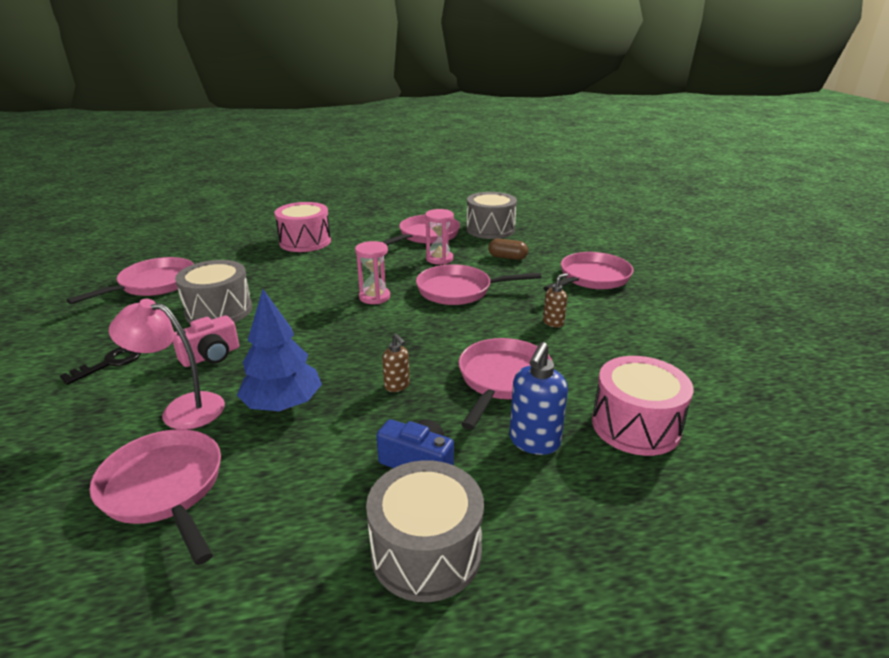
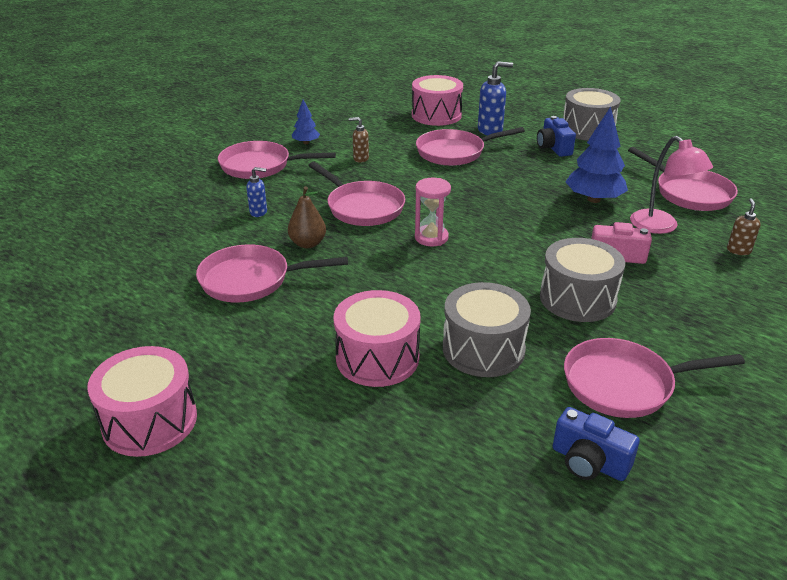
camera: 130 degrees left, 5 degrees up
(109, 363) = (705, 291): black key -> none
(157, 255) = (589, 462): none -> blue camera
(165, 489) = (689, 193): pink pan -> pink pan turned 45 degrees counterclockwise
(360, 199) = (150, 421): none -> pink drum
(397, 386) = (515, 176): brown soap dispenser -> brown soap dispenser (738, 250)
(439, 259) = (308, 244): pink hourglass -> brown pear
(490, 229) = (184, 249): grey drum -> grey drum (483, 349)
(507, 257) = (259, 212): brown capsule -> blue soap dispenser
(625, 311) = (306, 143): none -> blue tree

